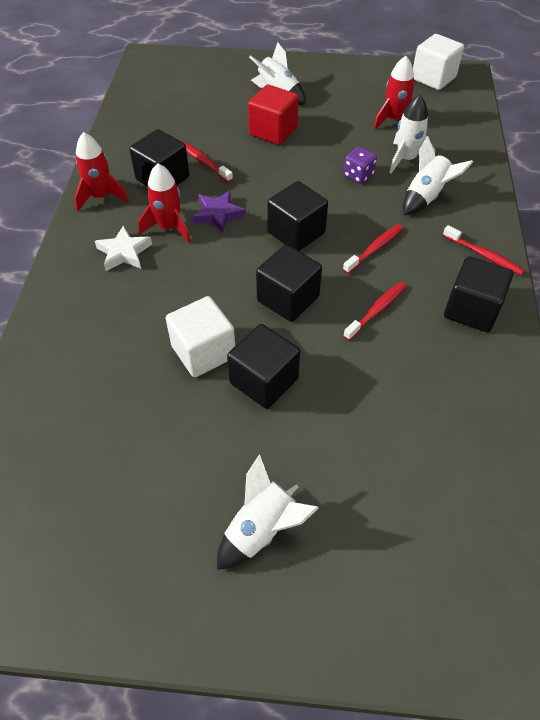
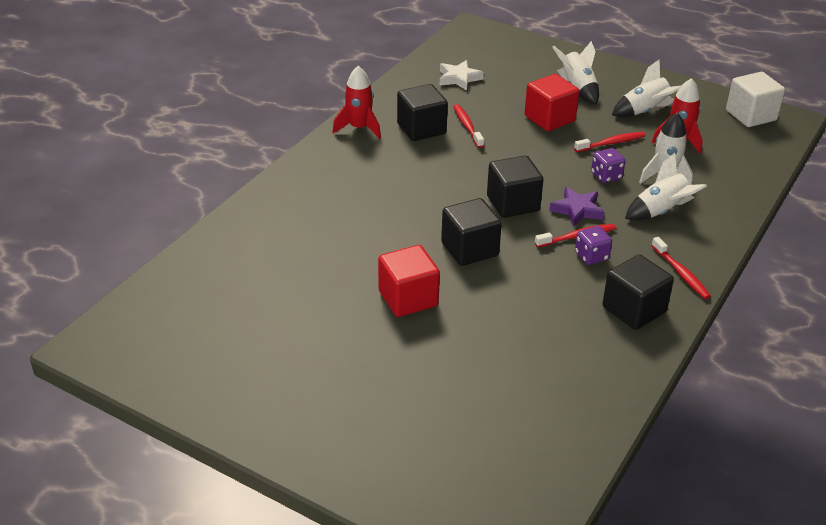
camera: 25 degrees right, 15 degrees down
(124, 252) = (352, 174): white star -> white star (459, 78)
(169, 228) = (402, 167): red rocket -> none
(203, 352) = (372, 263): white cube -> none
(218, 214) = (452, 169): purple star -> purple star (577, 210)
(261, 529) = (339, 390): white rocket -> white rocket (645, 111)
(264, 381) = (408, 298): black cube -> red cube
(376, 311) = (542, 282): red toothbrush -> red toothbrush (611, 143)
(400, 265) = (591, 256): none -> purple dice

